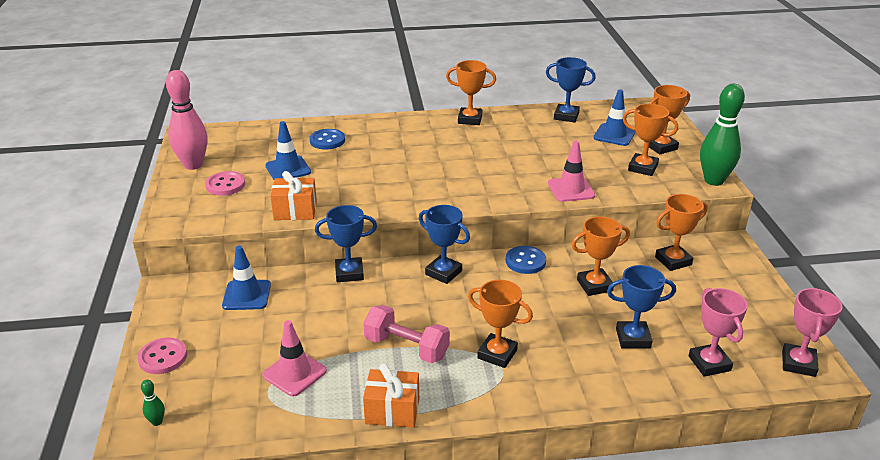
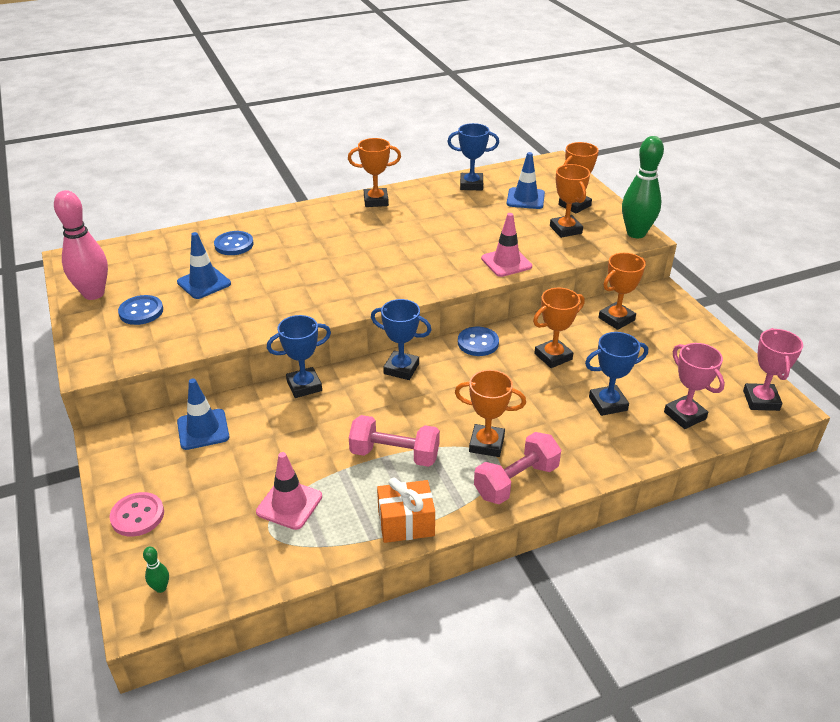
camera: 15 degrees left, 5 degrees up
(225, 185) = (141, 311): pink button -> blue button
(295, 211) = (232, 329): orange gift -> none
(512, 393) = (516, 481): none -> pink dumbbell
(642, 168) = (565, 229): orange trophy -> orange trophy turned 60 degrees clockwise

